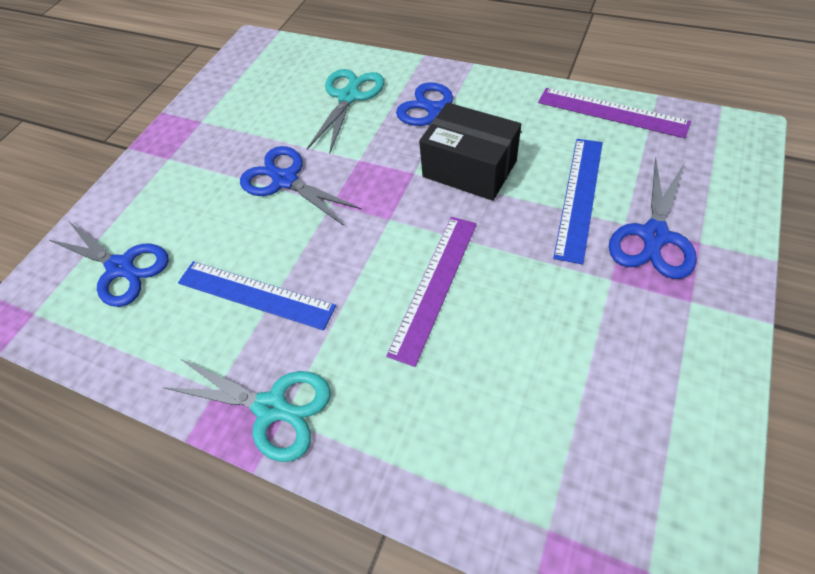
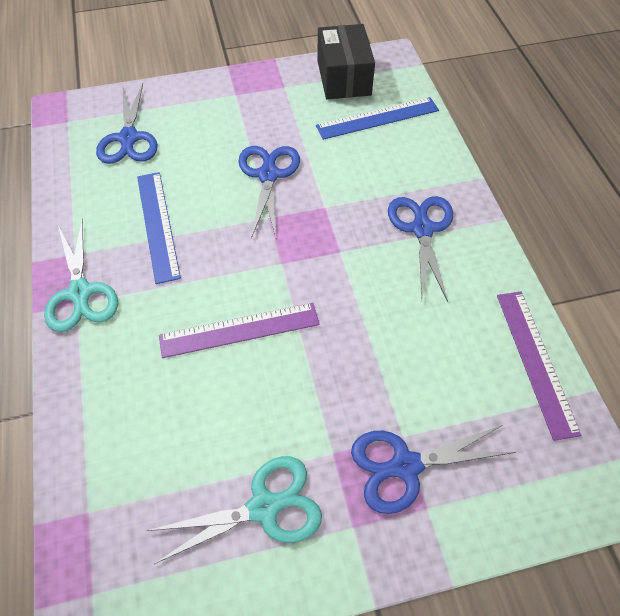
camera: 45 degrees right, 0 degrees up
(349, 97) = (386, 158): turquoise scissors -> turquoise scissors (264, 507)
(469, 169) = (374, 287): black box -> black box (344, 78)
(579, 197) = (406, 385): blue ruler -> blue ruler (377, 118)

